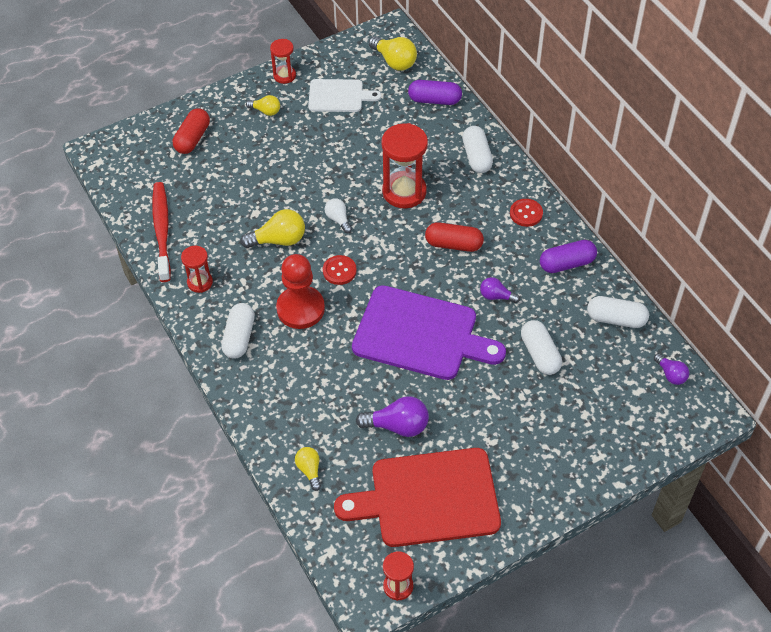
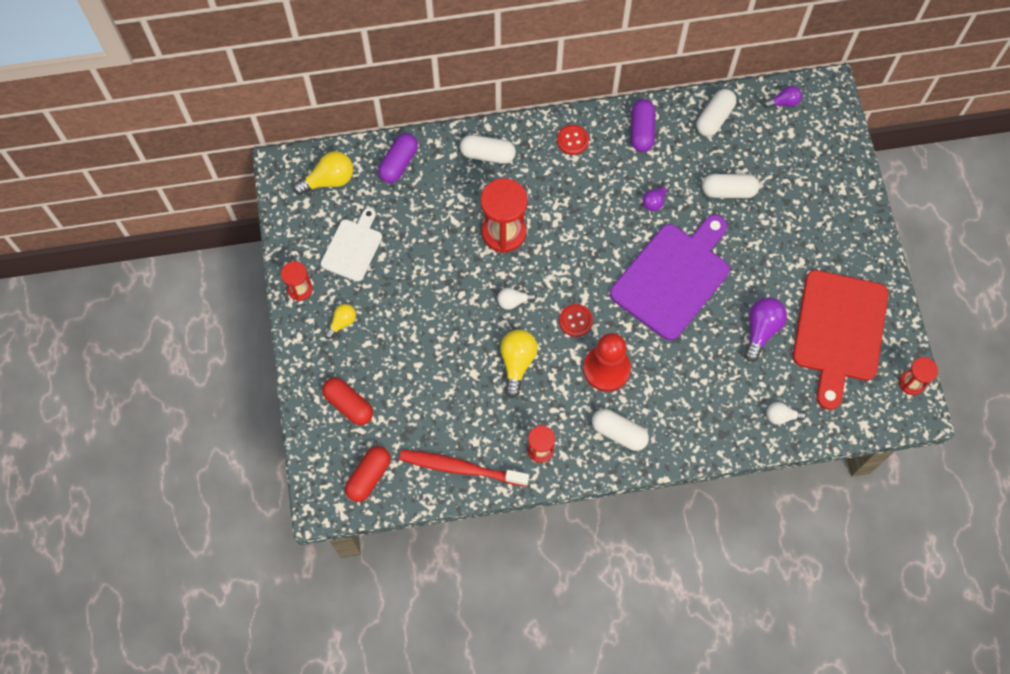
camera: 70 degrees left, 15 degrees up
(309, 470) = (781, 416): yellow light bulb -> white light bulb
(453, 244) = (583, 213): red capsule -> red capsule (369, 476)

